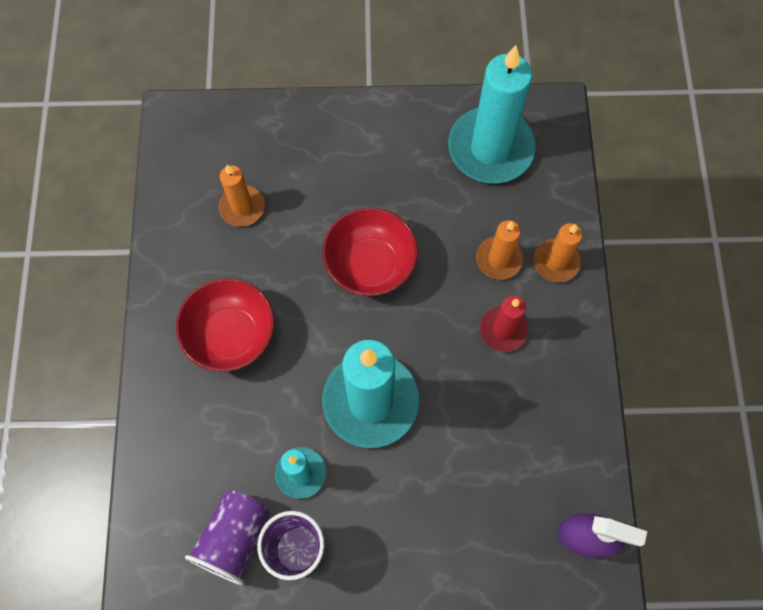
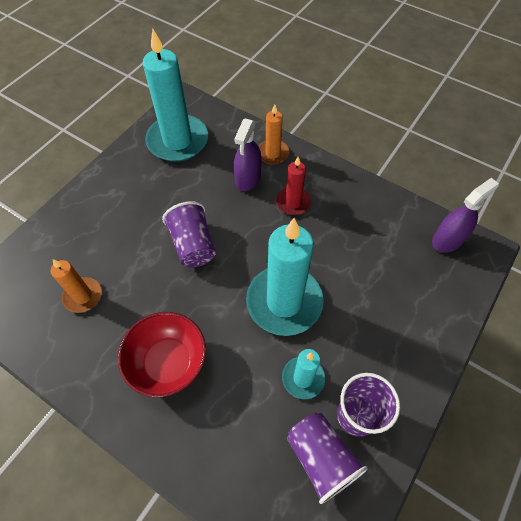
camera: 55 degrees left, 10 degrees down
(370, 265) = (193, 245): red bowl -> purple cup
(498, 259) = (248, 178): orange candle -> purple spray bottle

